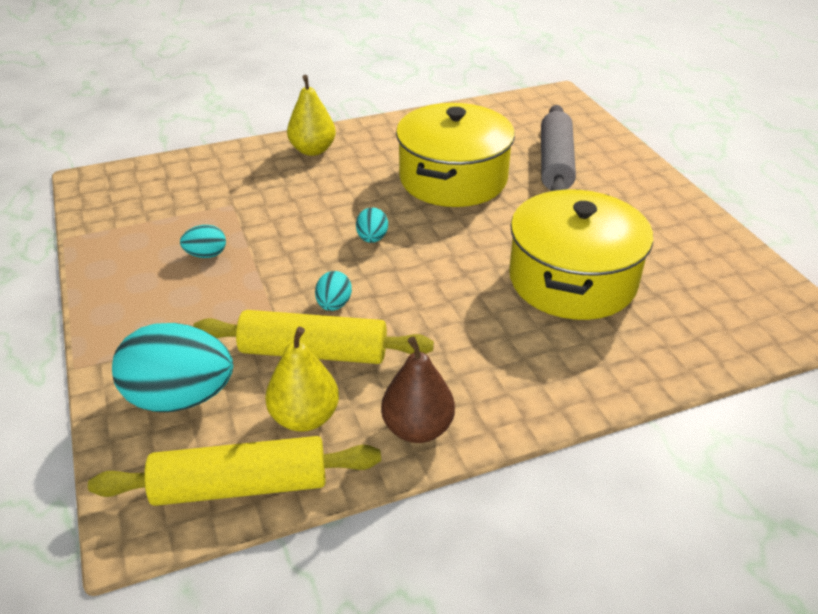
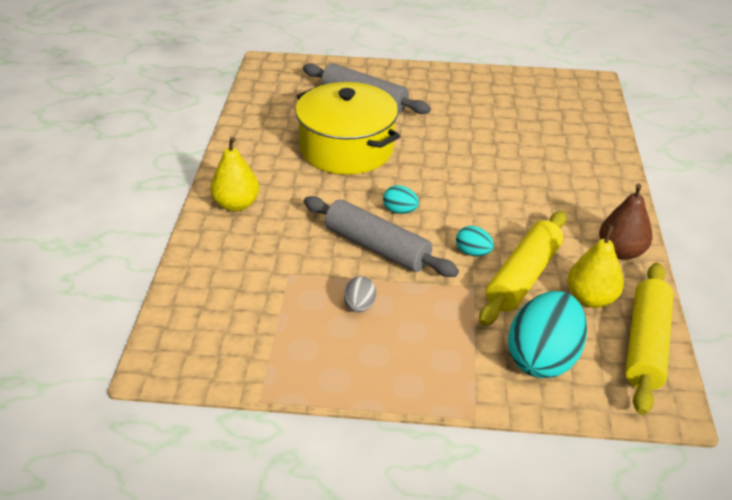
camera: 65 degrees left, 0 degrees up
(206, 255) = (359, 306): turquoise egg -> grey egg
(301, 241) = (377, 247): none -> grey rolling pin
(572, 280) = (506, 143): yellow pot -> none

